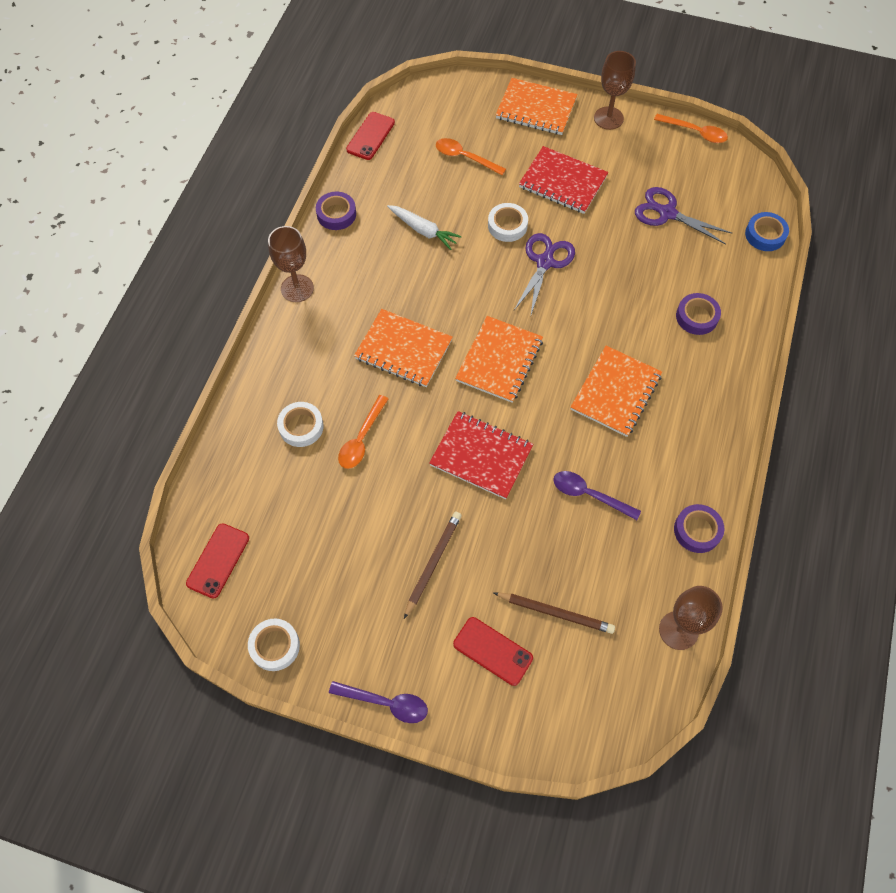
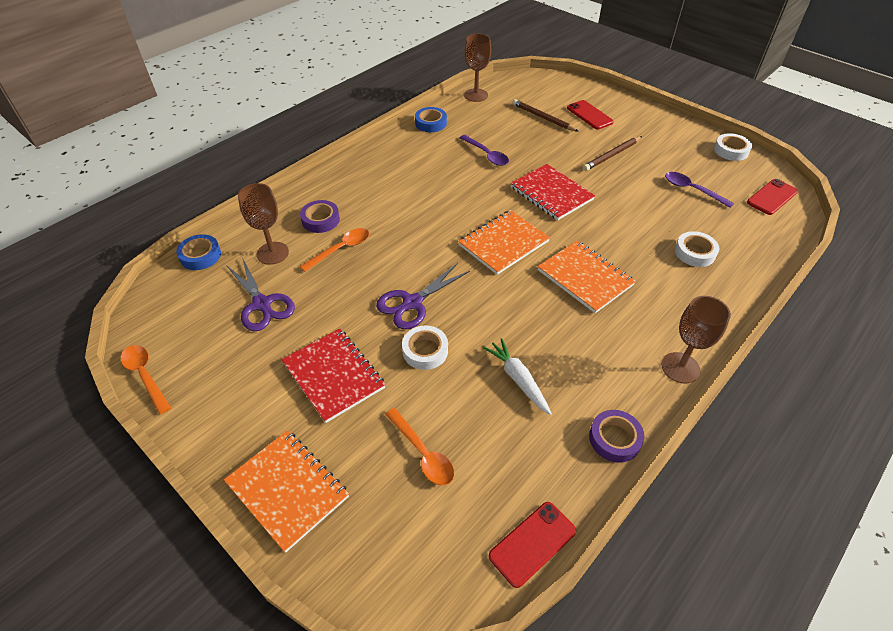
camera: 155 degrees left, 15 degrees down
(361, 439) = (643, 230): orange spoon -> orange spoon (341, 249)
(386, 703) = (662, 114): purple spoon -> purple spoon (691, 190)
(608, 118) = (215, 435): brown goblet -> brown goblet (272, 253)
(615, 392) = (425, 197): orange notebook -> none
(697, 530) = (430, 123): purple tape -> blue tape

